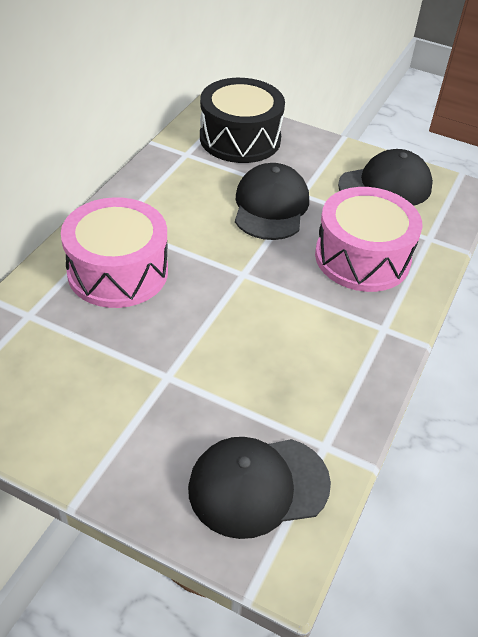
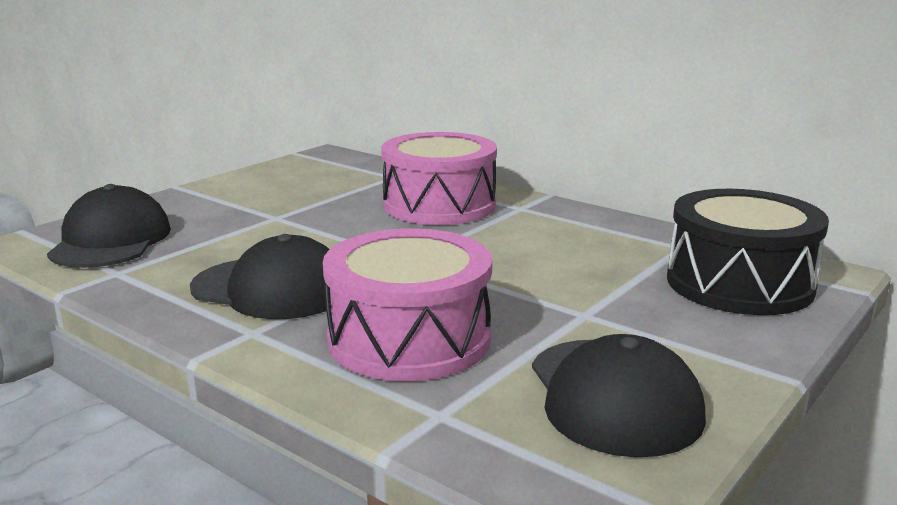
camera: 105 degrees right, 25 degrees down
(270, 206) = (551, 288): black cap -> black cap (271, 289)

